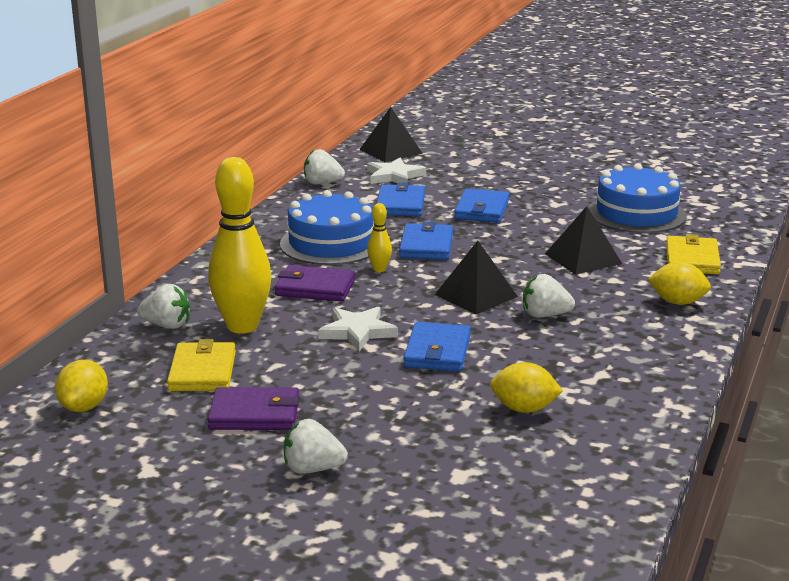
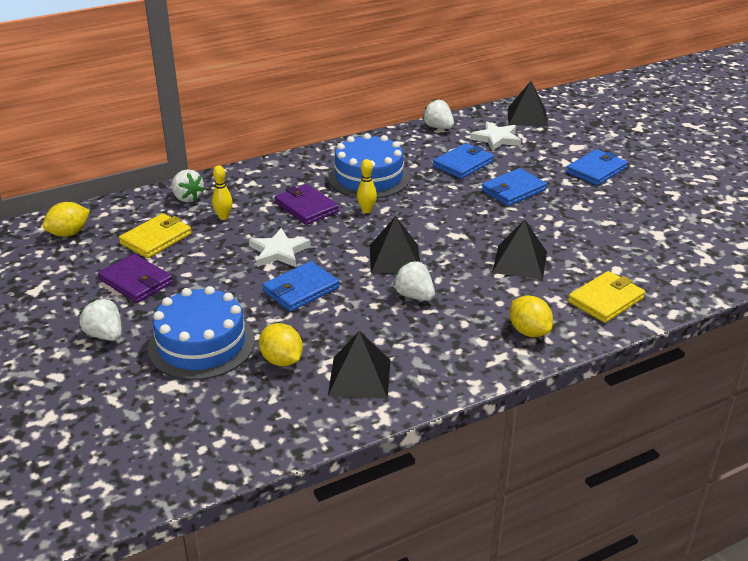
camera: 40 degrees right, 10 degrees up
(242, 326) = (223, 217): yellow bowling pin -> yellow bowling pin, size x0.44
(426, 246) = (426, 204): blue wallet -> blue wallet (596, 170)
(611, 390) = (359, 377): none -> black pyramid
(636, 214) = (629, 241): blue cake -> blue cake (201, 344)

